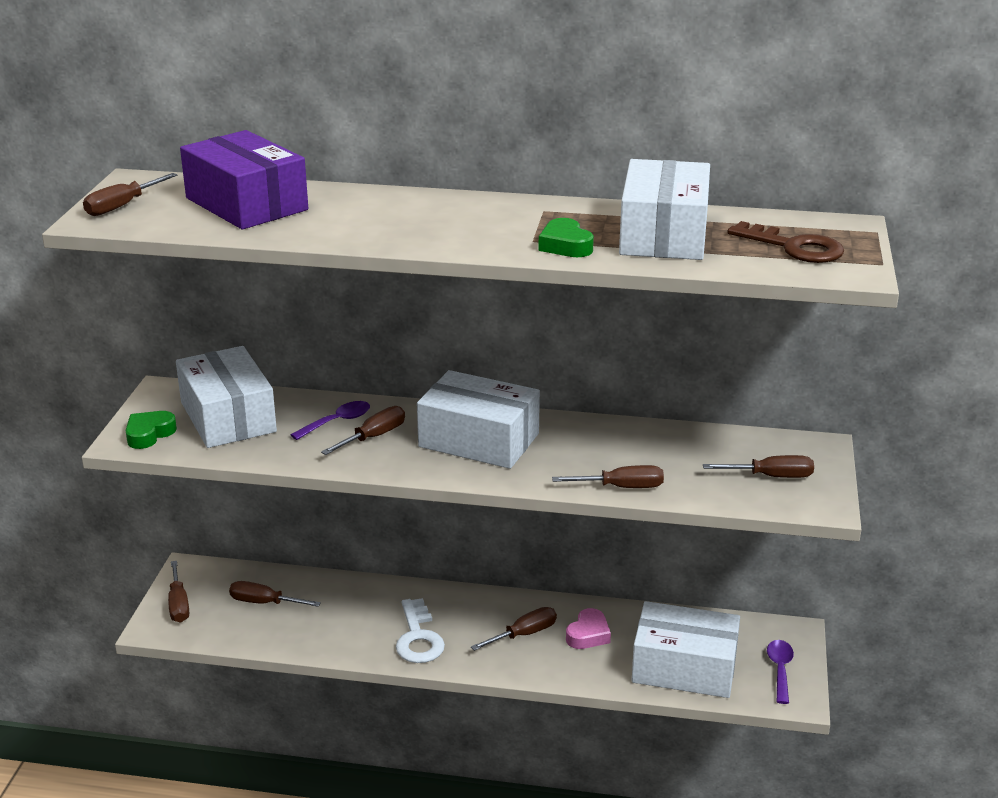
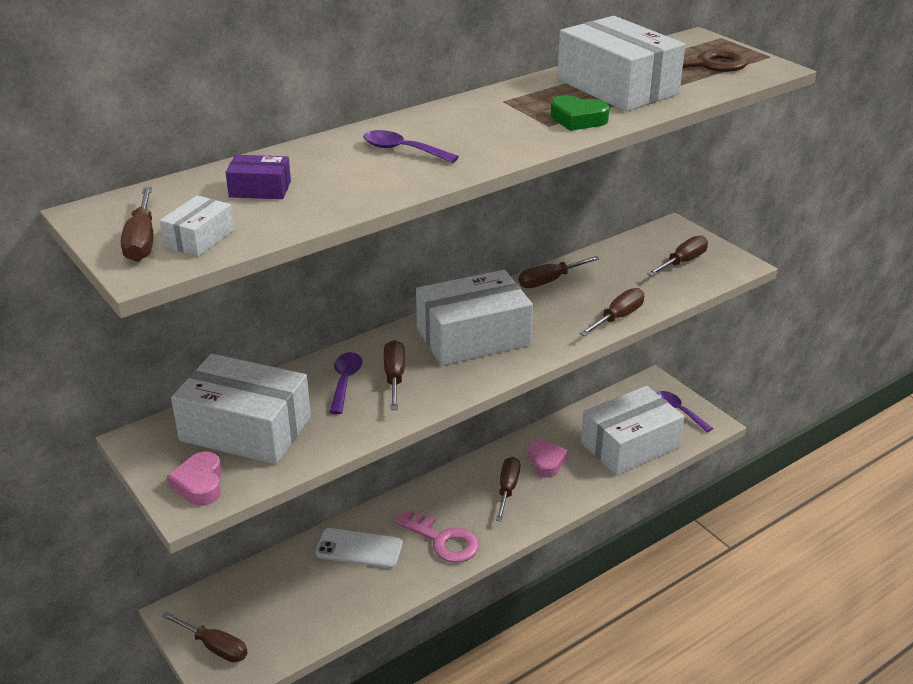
camera: 45 degrees left, 5 degrees up
(149, 434) = (200, 484): green heart -> pink heart
(151, 218) = (199, 238): none -> white box
(246, 204) = (260, 189): purple box -> purple box, size x0.45
(264, 603) = (287, 595): brown screwdriver -> brown screwdriver (550, 281)
(353, 604) = (359, 549): none -> white phone
(388, 216) = (402, 150): none -> purple spoon
(418, 638) = (443, 540): white key -> pink key

